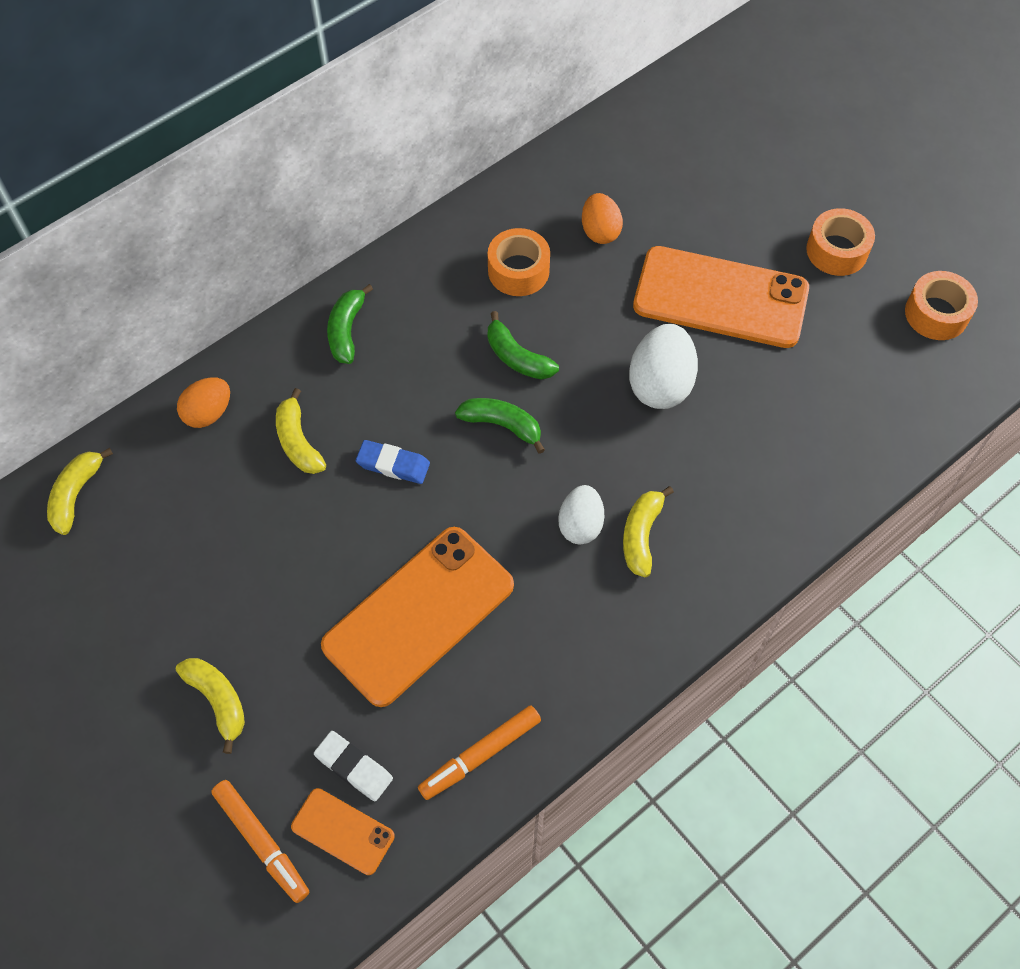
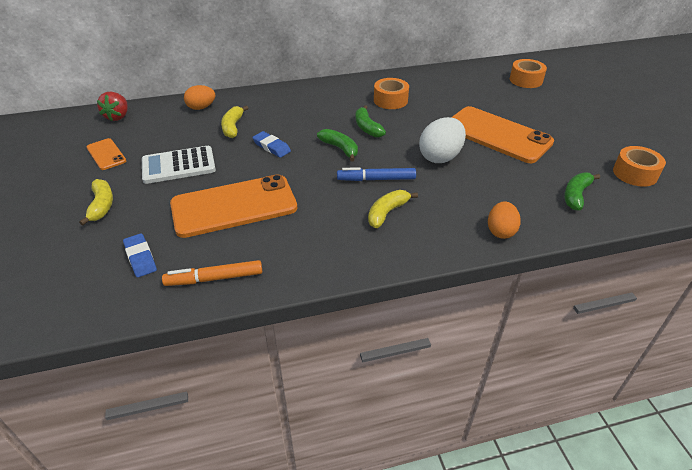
camera: 25 degrees right, 20 degrees down
(76, 495) = (118, 116): yellow banana -> red strawberry
(262, 842) = (61, 272): orange marker -> none
(273, 568) = (178, 166): none -> white calculator
(343, 831) = (107, 284): orange phone -> orange phone (106, 154)
(346, 330) = (289, 99): green banana -> green banana (576, 195)
(354, 767) = (140, 258): white eraser -> blue eraser
(580, 525) = (354, 198): white egg -> none
(592, 472) = (376, 179): none -> blue marker
(600, 231) = (443, 98): orange egg -> orange egg (500, 231)
(837, 250) = (579, 134): orange tape -> orange tape (526, 80)

